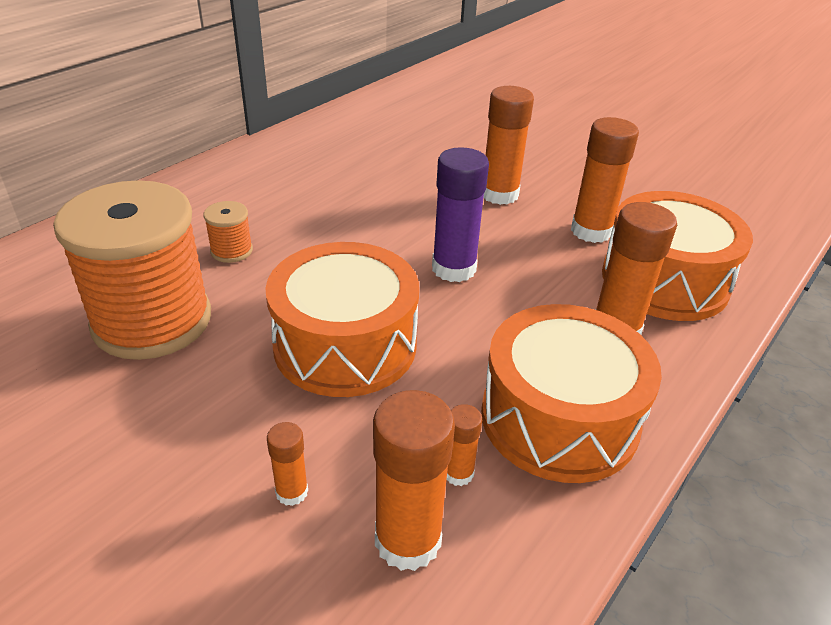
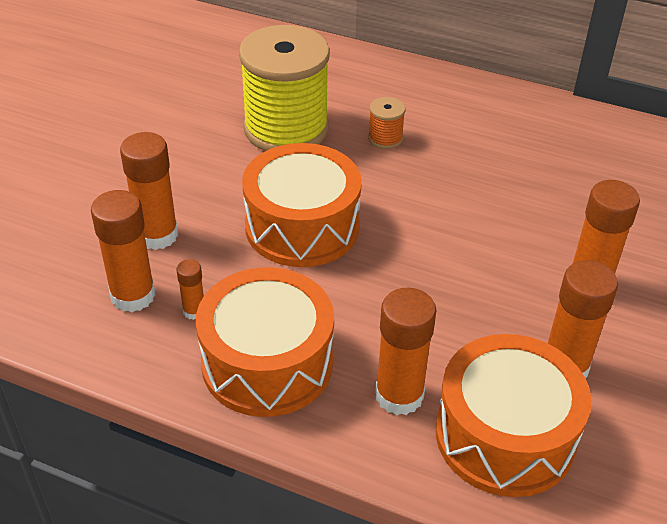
camera: 75 degrees right, 5 degrees up
(152, 321) = (286, 129): orange spool -> yellow spool
(292, 492) = (157, 235): orange glue stick -> orange glue stick, size x1.97
(454, 268) = (434, 270): purple glue stick -> none

